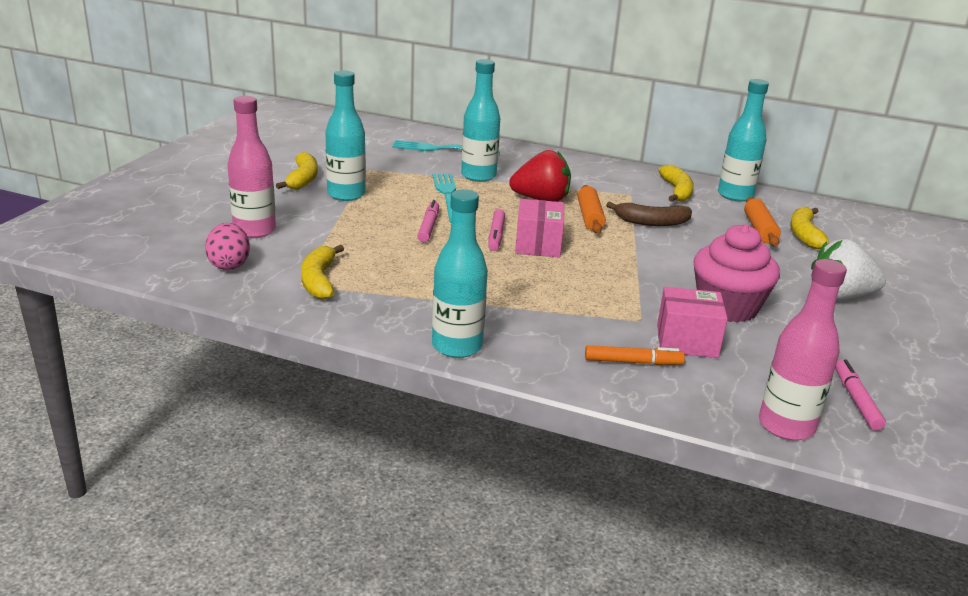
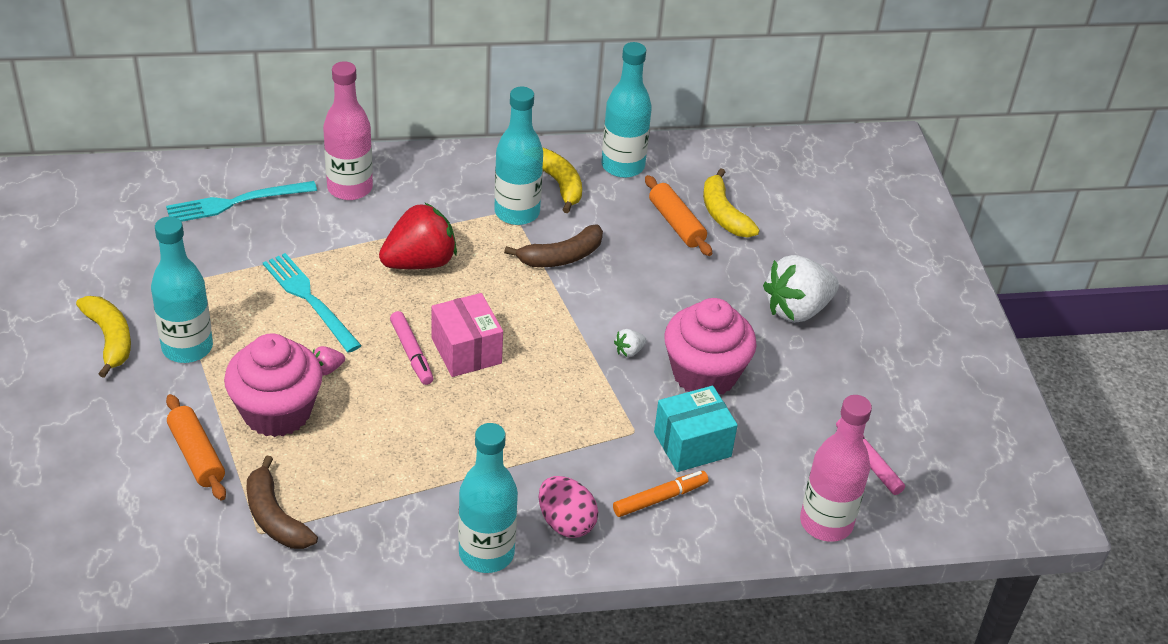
camera: 30 degrees left, 15 degrees up
(229, 265) = (153, 536): pink egg -> pink egg (566, 523)
(254, 230) = (132, 464): pink bottle -> pink bottle (350, 188)
(319, 280) = (275, 517): yellow banana -> brown banana
(374, 235) = (277, 412): none -> pink cupcake
(428, 227) = (327, 369): pink marker -> pink strawberry
(478, 176) = (318, 243): turquoise bottle -> turquoise bottle (517, 212)
(590, 217) = (491, 274): orange rolling pin -> orange rolling pin (197, 455)
(669, 278) = (629, 351): none -> white strawberry
(687, 341) = (692, 444): pink box -> turquoise box

